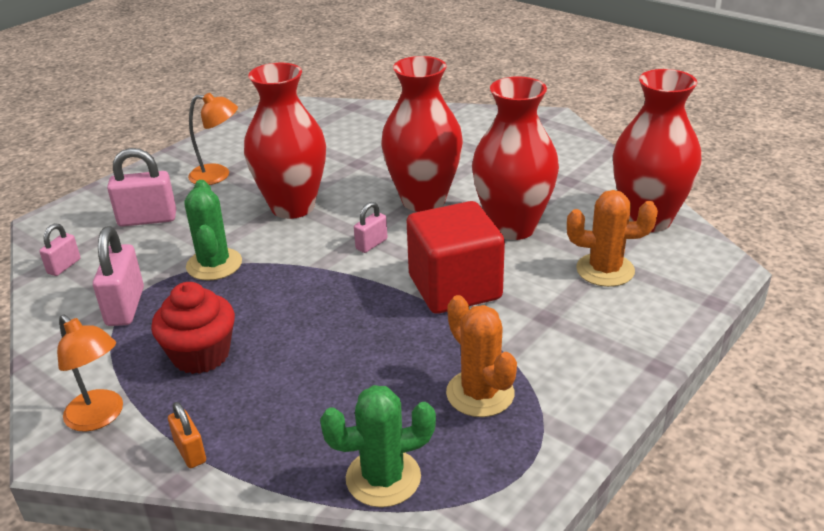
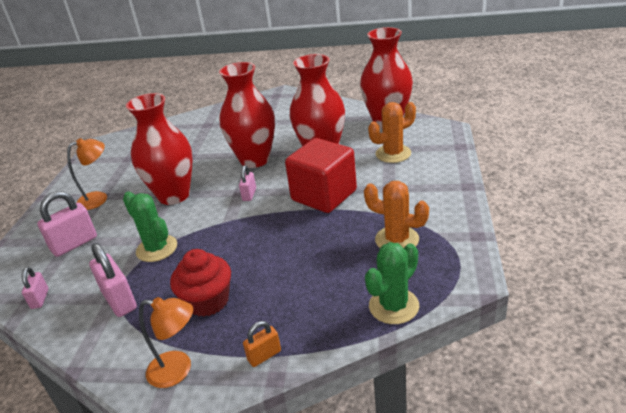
camera: 30 degrees left, 0 degrees up
(190, 452) = (264, 355): orange padlock -> orange padlock turned 60 degrees counterclockwise

